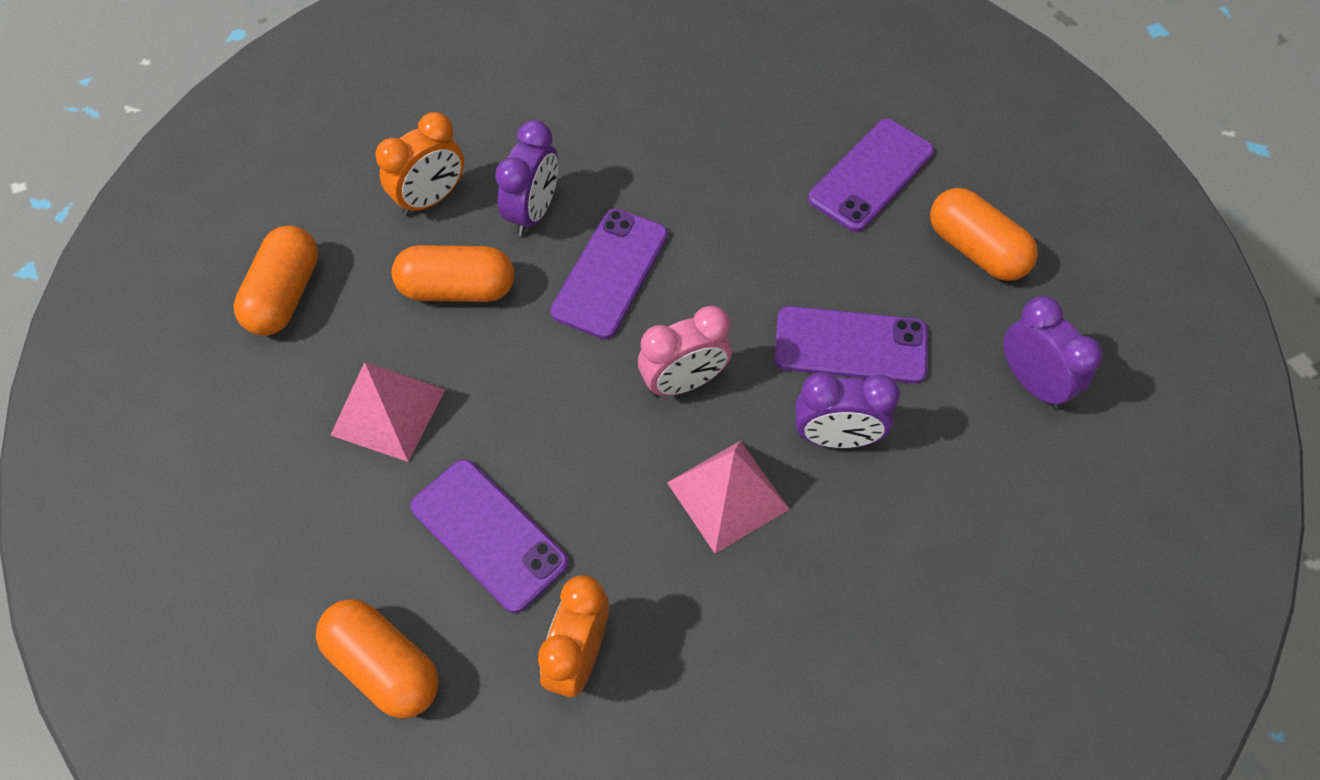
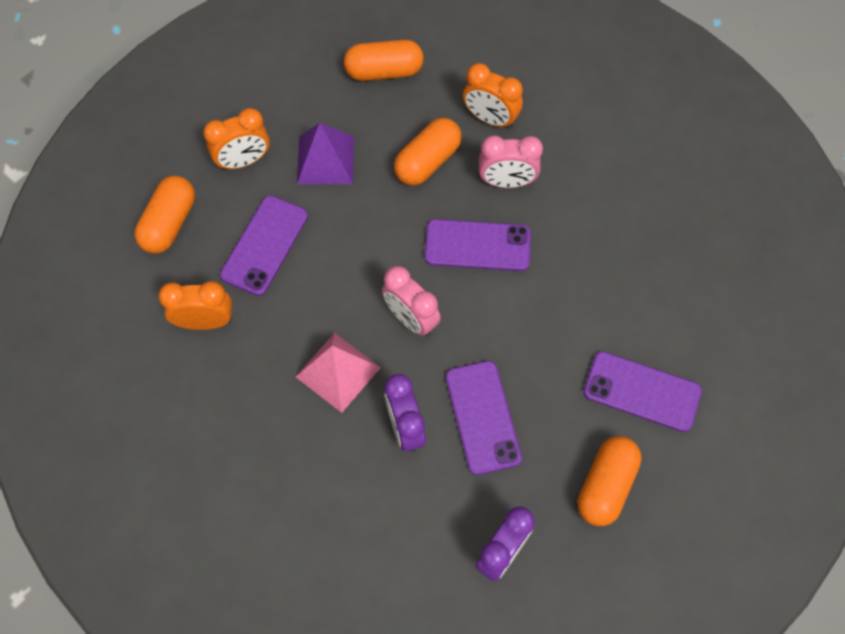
camera: 70 degrees right, 5 degrees up
(330, 524) = (243, 161): none -> orange clock
(388, 412) = (325, 160): pink pyramid -> purple pyramid
(457, 288) = (427, 161): orange capsule -> orange capsule turned 60 degrees clockwise
(533, 212) = (506, 182): purple clock -> pink clock

